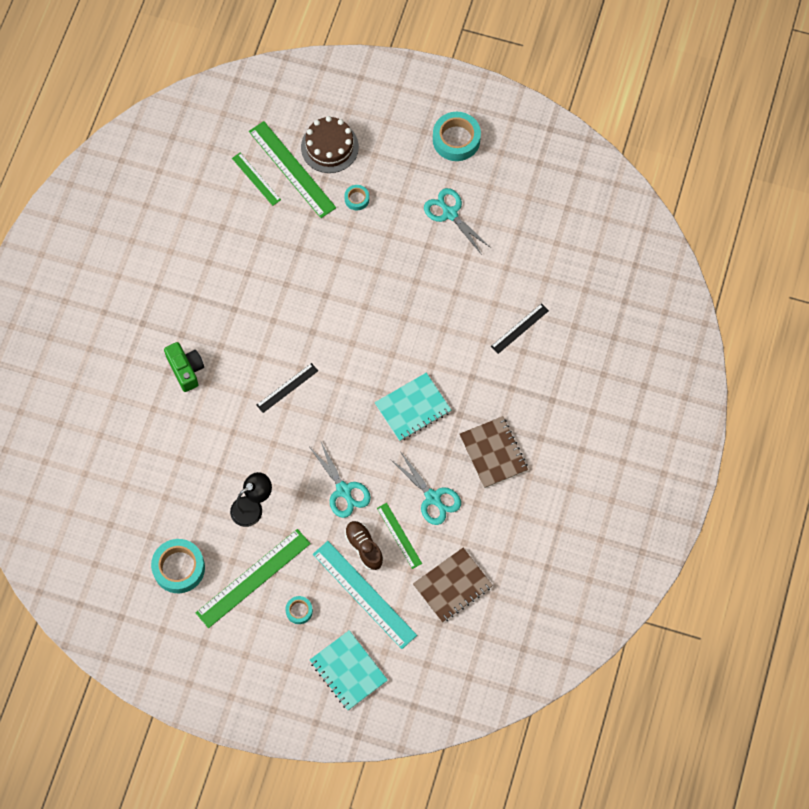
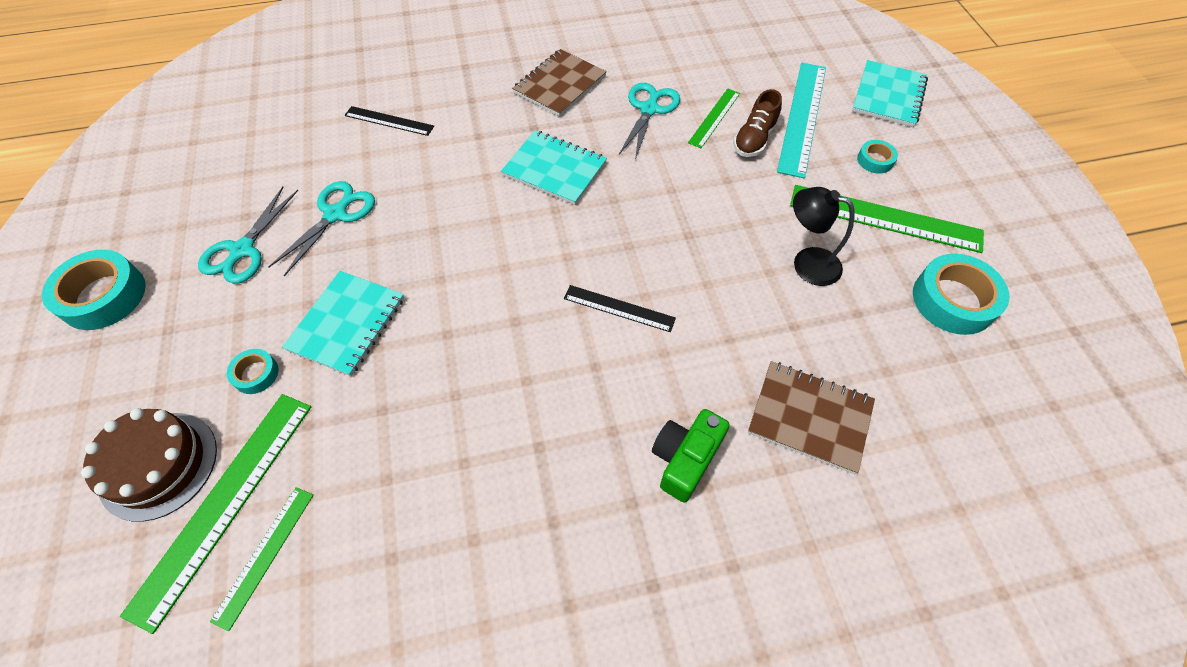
camera: 120 degrees left, 10 degrees down
(343, 490) = (706, 186): turquoise scissors -> turquoise scissors (335, 214)
(362, 250) = (347, 324): none -> turquoise notebook
(452, 586) = (728, 59): brown notebook -> brown notebook (809, 417)

